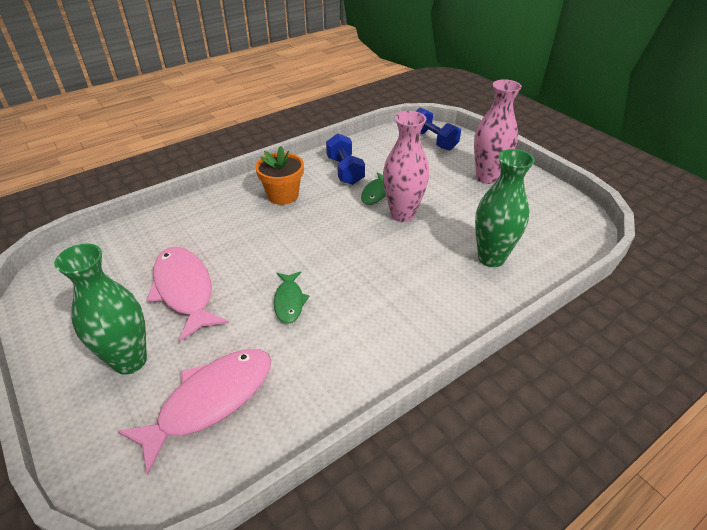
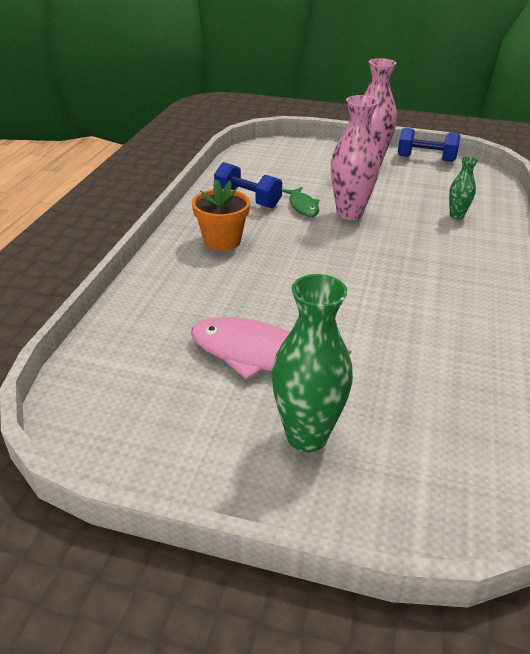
camera: 40 degrees left, 5 degrees down
(210, 401) = (426, 417): pink fish -> none
(289, 301) = (366, 315): green fish -> none
(433, 140) = (285, 151): blue dumbbell -> blue dumbbell (425, 158)
(491, 258) = (456, 216): green vase -> green vase, size x0.53

